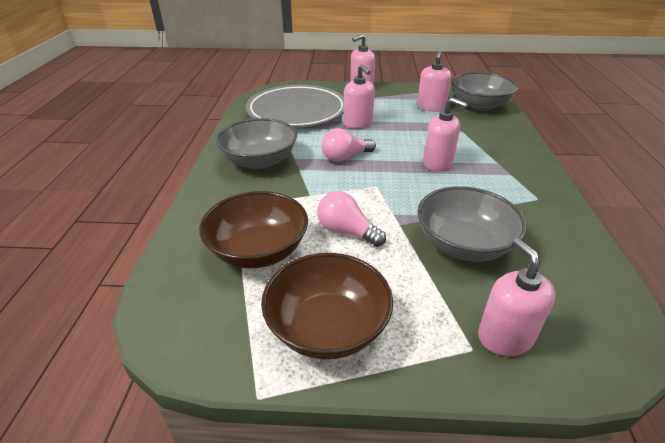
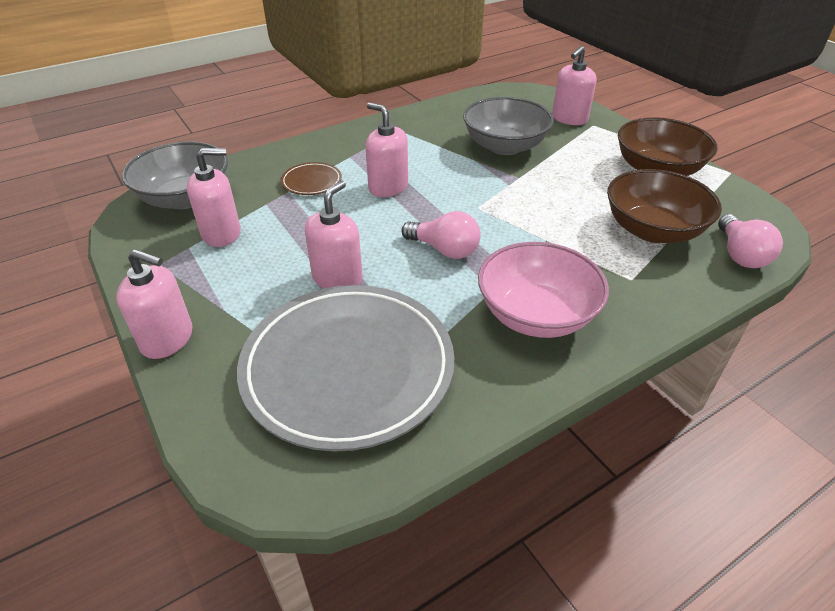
camera: 125 degrees left, 5 degrees up
(259, 161) = (536, 315): grey bowl -> pink bowl
(346, 231) = (564, 198): pink light bulb -> pink light bulb (740, 254)
(438, 163) = (388, 187): pink soap dispenser -> pink soap dispenser turned 45 degrees counterclockwise
(469, 141) = (311, 181): none -> brown plate

